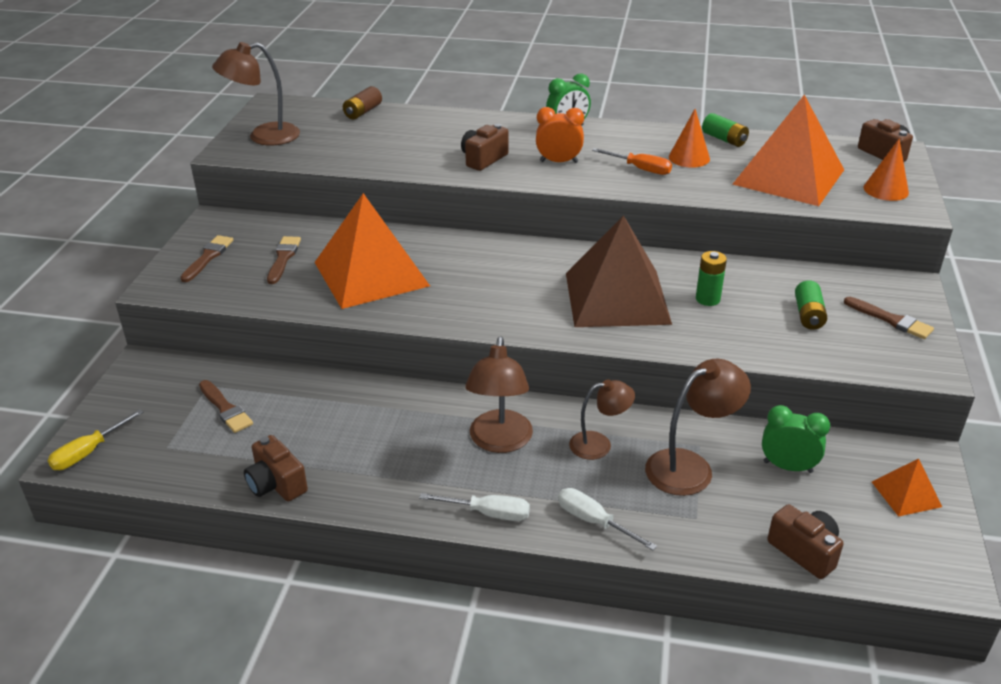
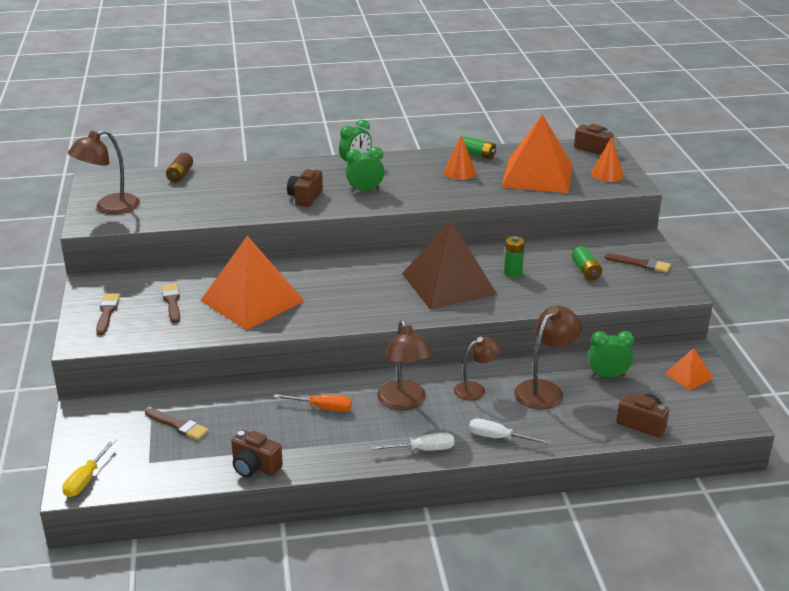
camera: 20 degrees left, 5 degrees down
(559, 162) = (365, 190): orange clock -> green clock
(640, 169) = (429, 186): orange screwdriver -> orange screwdriver (323, 408)

